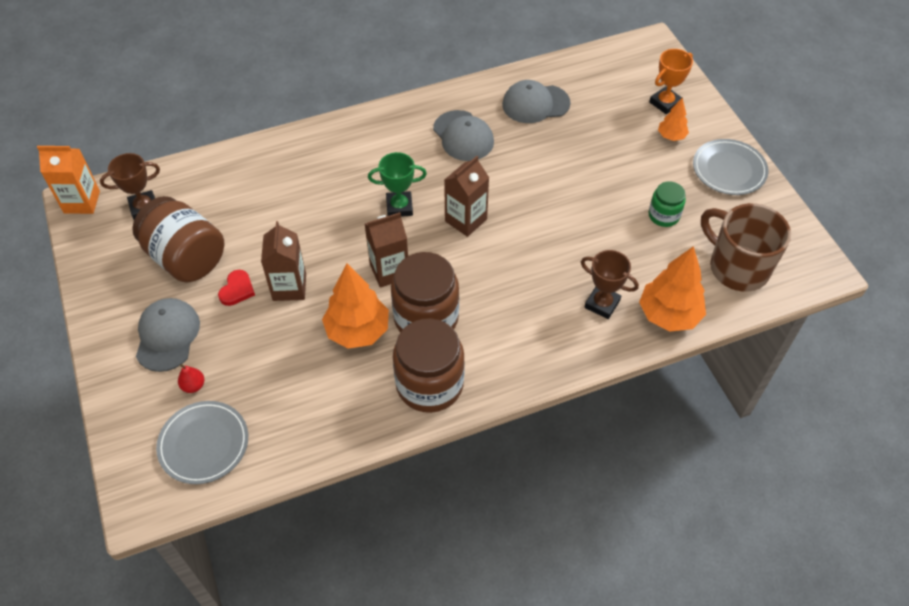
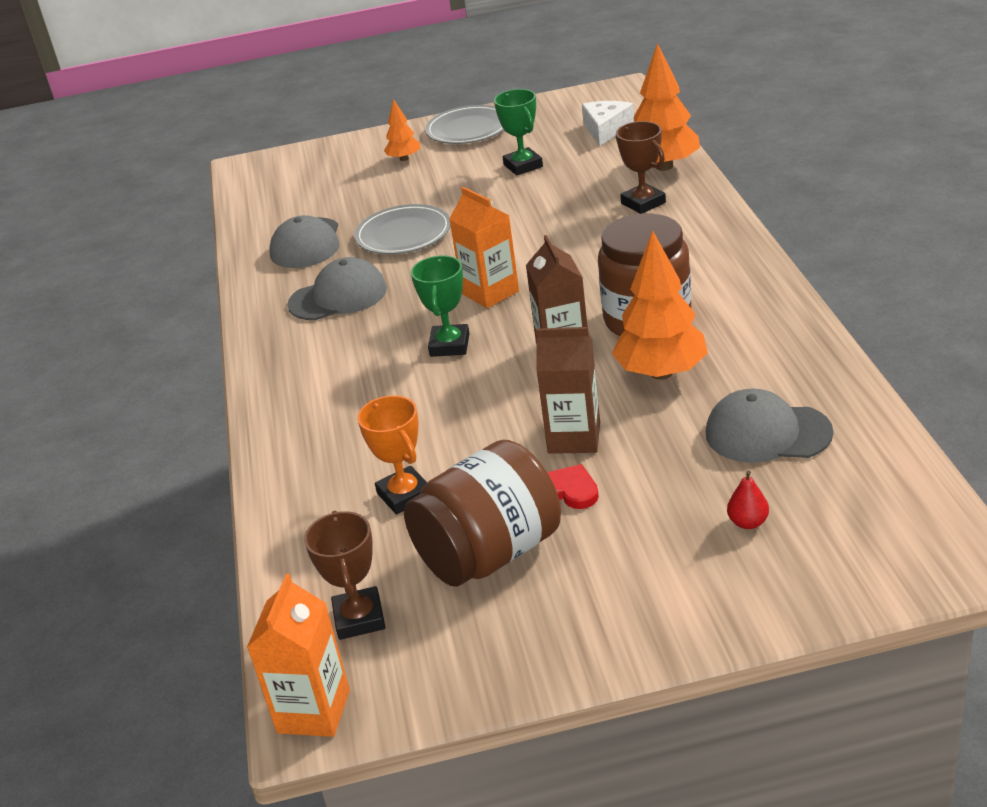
camera: 75 degrees left, 20 degrees down
(167, 336) = (649, 561): grey cap -> grey cap (767, 433)
(204, 444) = (851, 503): grey plate -> grey plate (403, 234)
(429, 384) = (751, 314): brown jar -> none
(466, 220) = (490, 292): brown carton -> orange carton
(602, 304) = (643, 203): brown trophy -> brown trophy turned 75 degrees counterclockwise
(663, 215) = (523, 166): green jar -> green trophy
(665, 103) = (349, 161): orange trophy -> orange trophy (404, 495)
(737, 267) = (606, 129): brown mug -> white cheese

